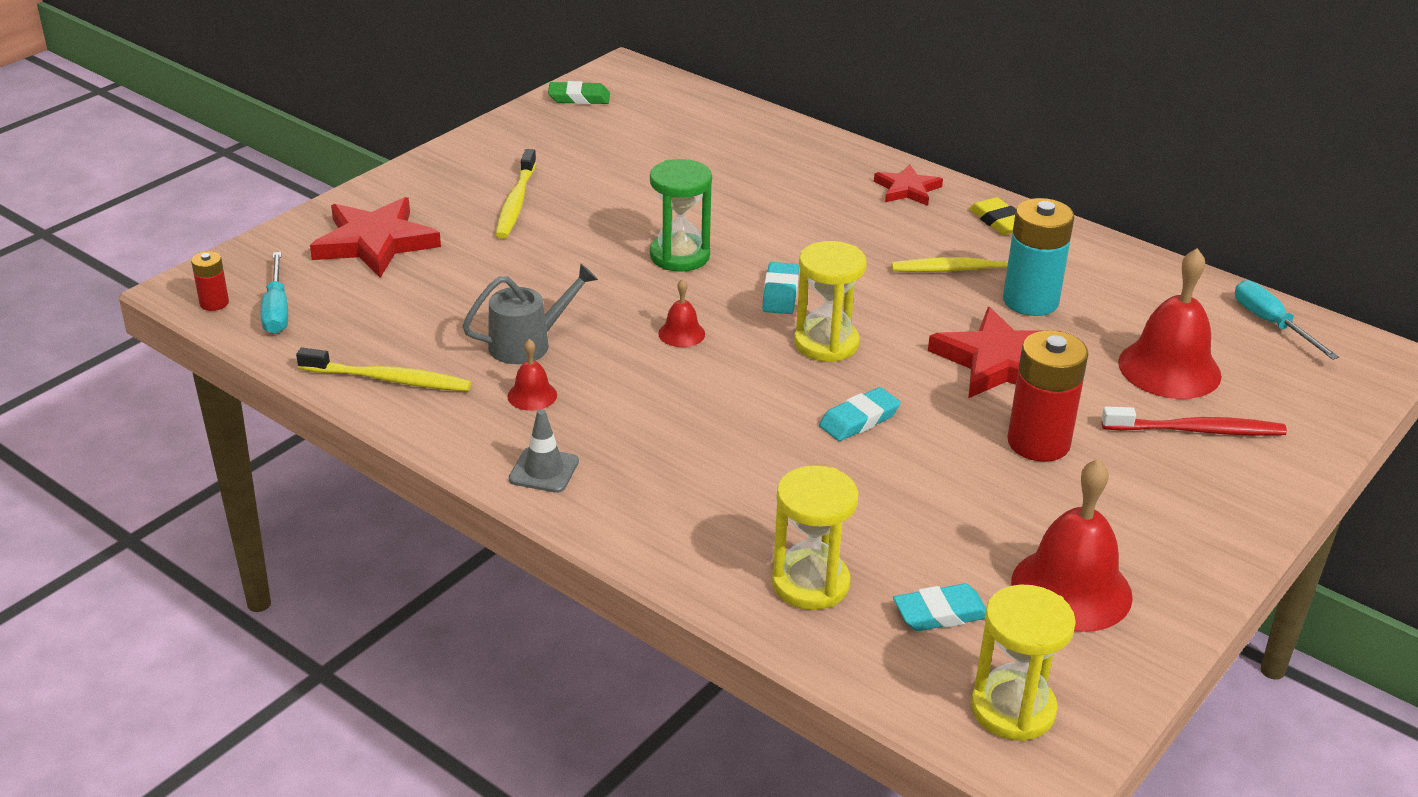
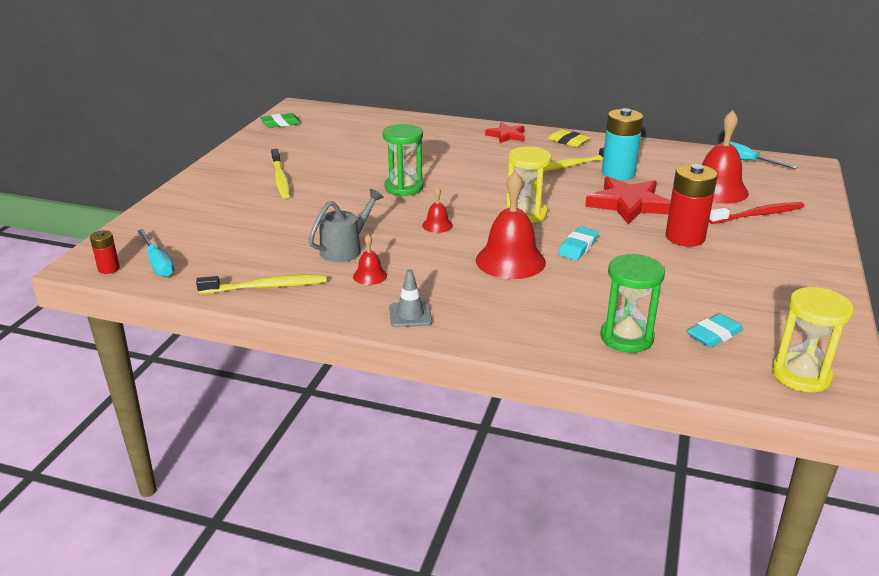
camera: 20 degrees left, 5 degrees down
(375, 242) = (202, 215): red star -> none
(780, 293) = (478, 195): turquoise eraser -> none
(810, 583) = (626, 338): yellow hourglass -> green hourglass
(1071, 589) = (771, 304): red bell -> red bell (510, 261)

